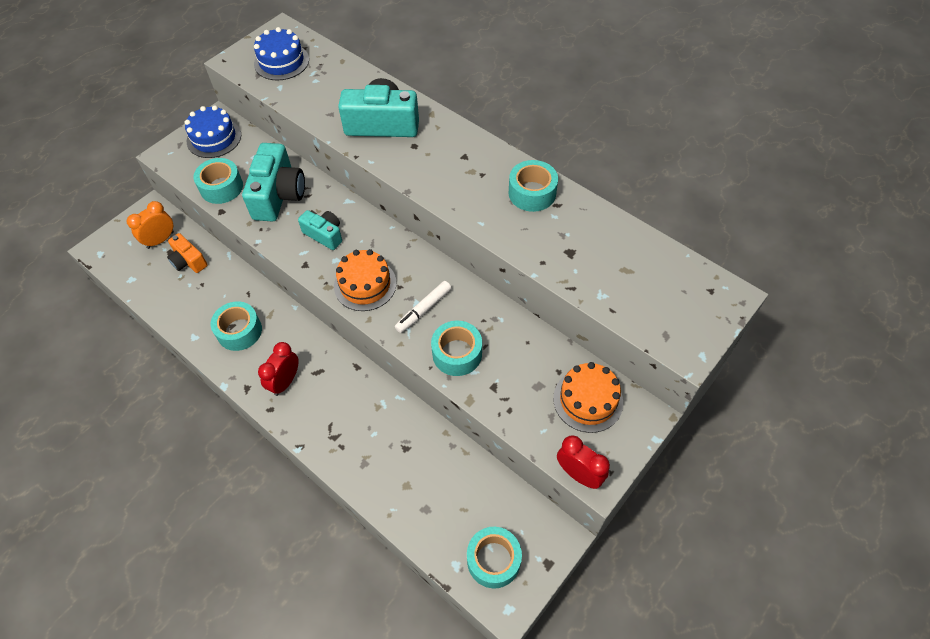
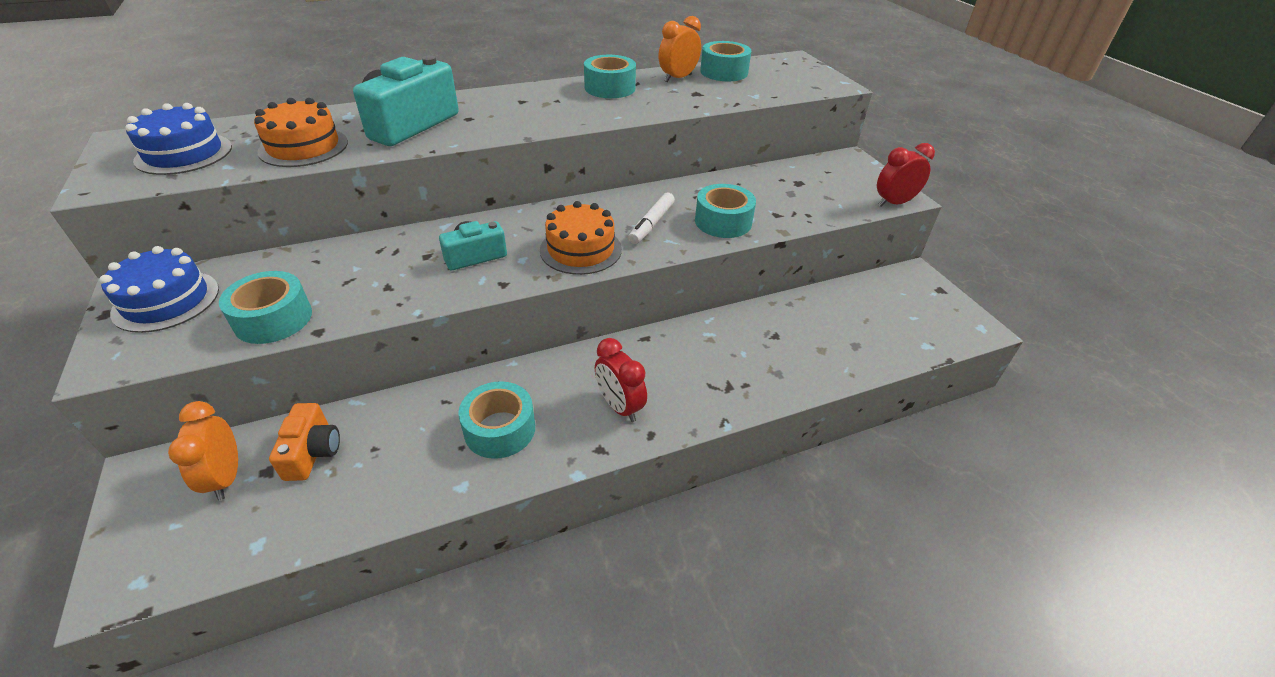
camera: 65 degrees left, 15 degrees down
(188, 261) = (313, 452): orange camera -> orange camera turned 75 degrees counterclockwise
(278, 195) = (363, 273): turquoise camera -> none
(423, 310) = (651, 224): white marker -> white marker turned 45 degrees clockwise
(493, 560) = (928, 319): turquoise tape -> turquoise tape (724, 72)
(588, 400) = (820, 176): orange cake -> orange cake (303, 147)
(592, 226) = (678, 78): none -> orange clock

